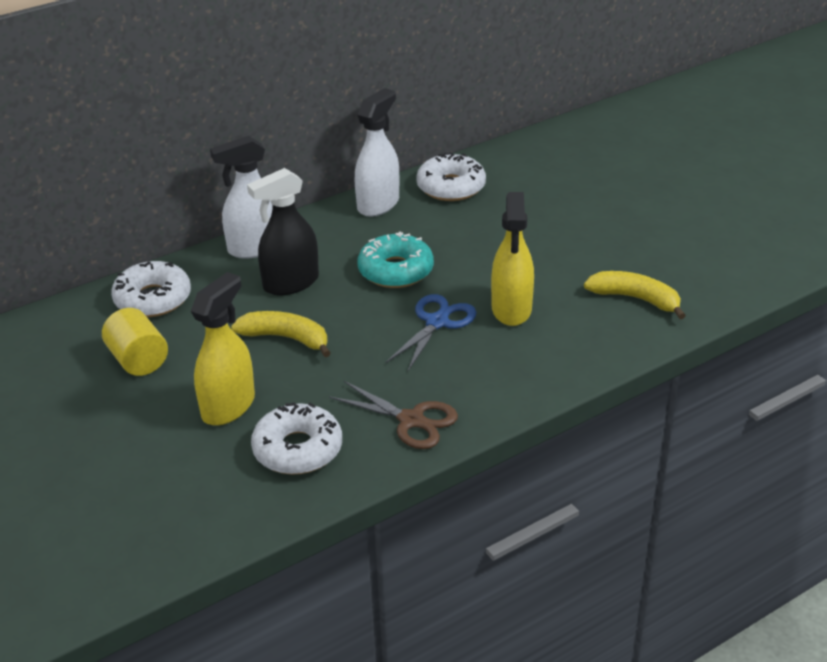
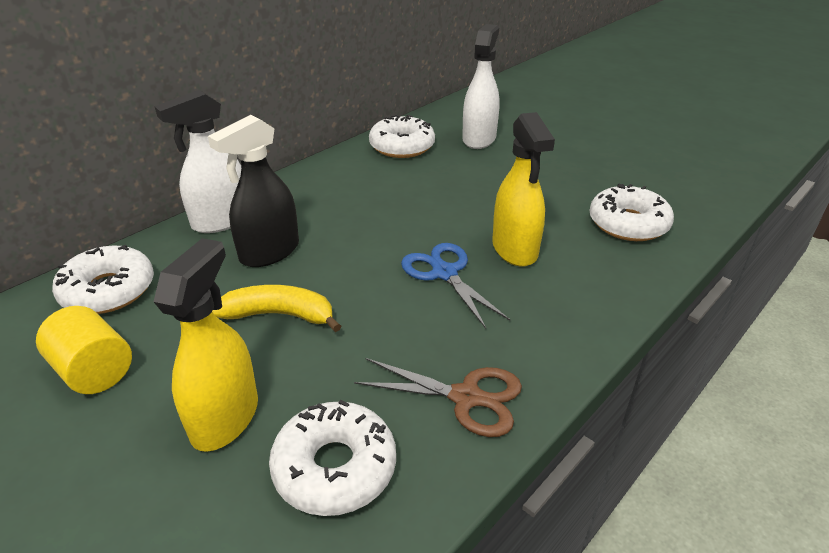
camera: 15 degrees left, 0 degrees up
(378, 204) = (338, 167): white spray bottle -> white spray bottle (479, 139)
(396, 271) = (379, 226): turquoise donut -> none
(437, 322) = (444, 273): blue scissors -> blue scissors turned 45 degrees counterclockwise
(635, 299) = (628, 224): yellow banana -> white donut

